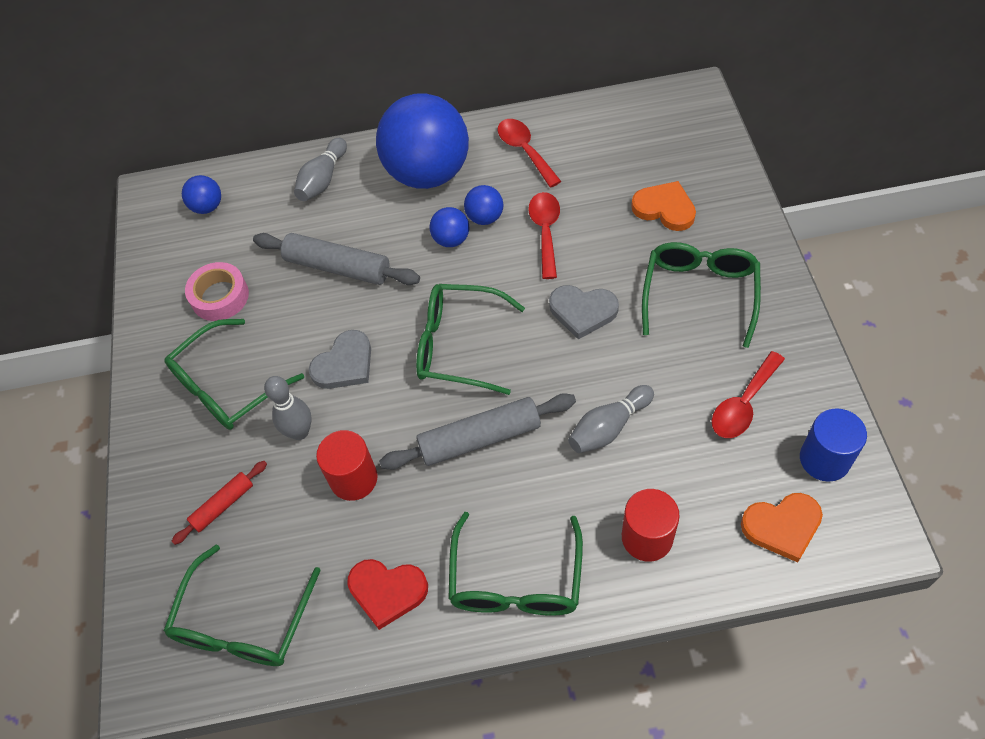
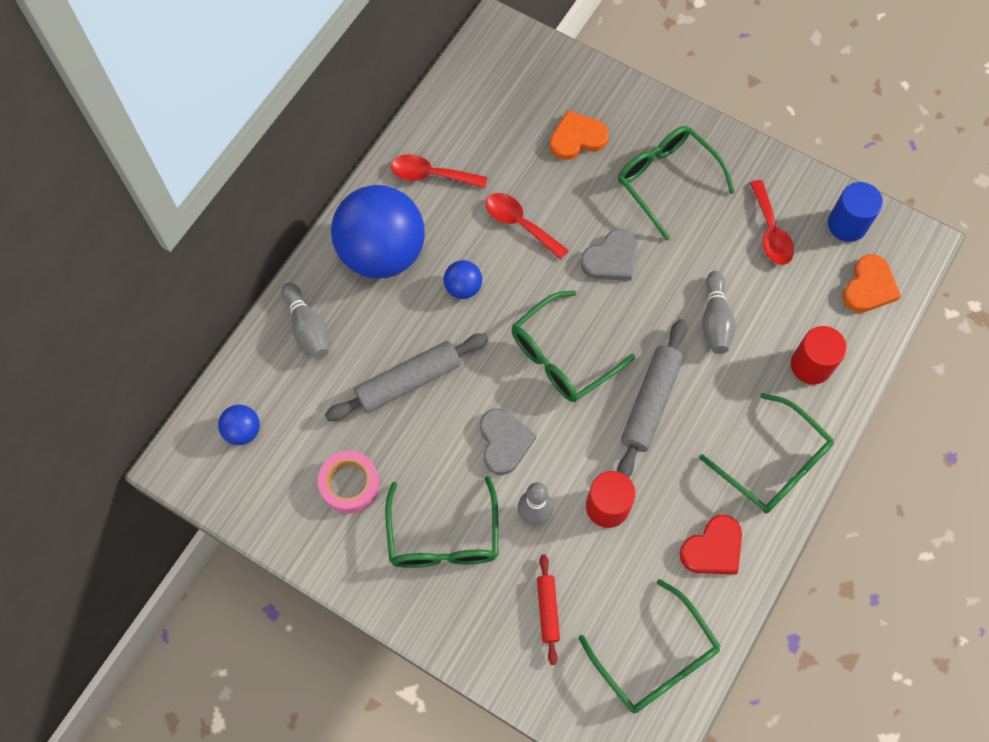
camera: 55 degrees left, 10 degrees up
(485, 217) = (466, 250): blue ball -> none

